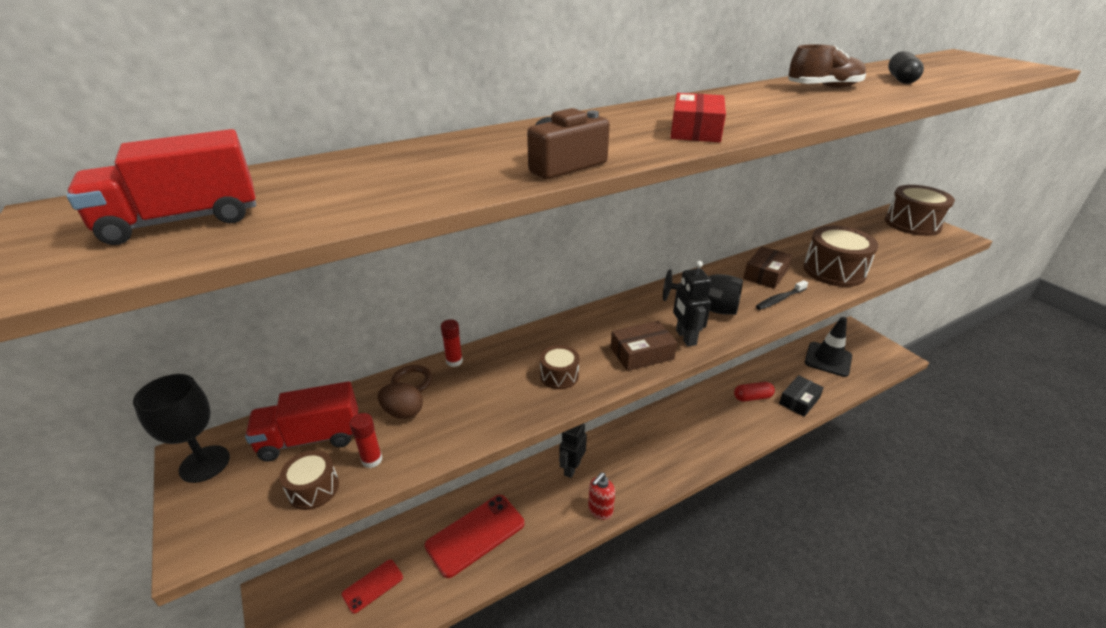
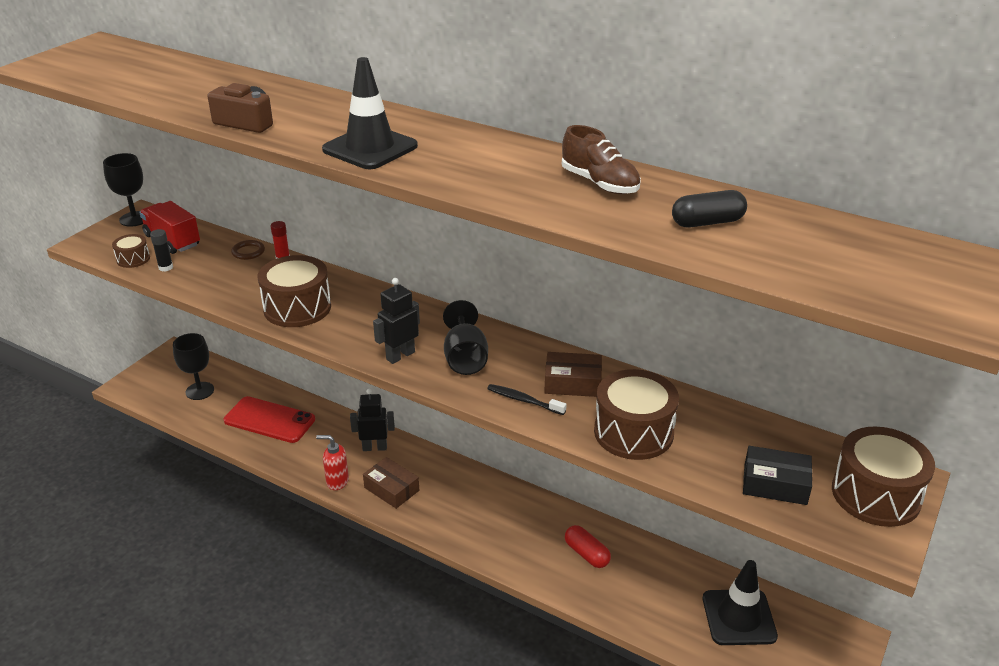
camera: 60 degrees right, 0 degrees up
(183, 221) = (100, 66): red truck -> none
(372, 460) = (166, 267): red glue stick -> black glue stick
(373, 586) = (200, 391): red phone -> black goblet
(403, 412) = (215, 261): brown egg -> none
(559, 375) = (297, 308): brown drum -> brown drum, size x1.94
(642, 353) = (357, 338): brown box -> brown box (391, 489)
(695, 130) = (370, 148): red box -> black traffic cone
(799, 401) = (617, 599): black box -> black box (775, 484)

